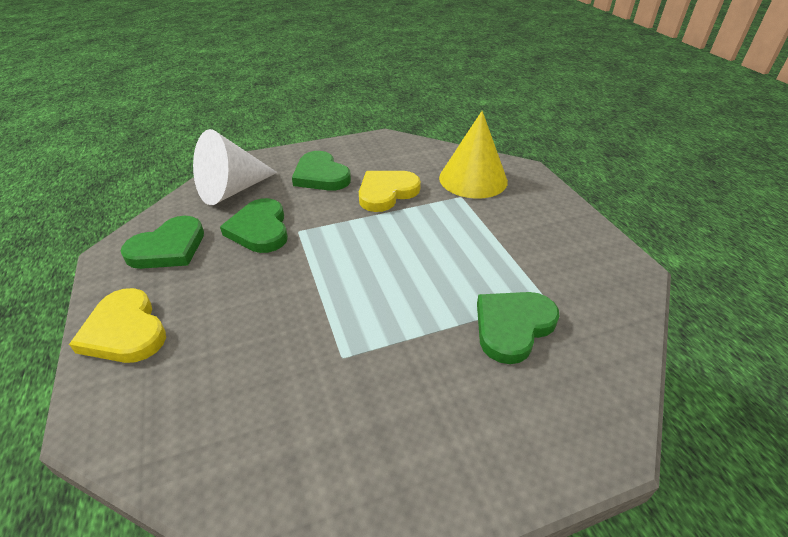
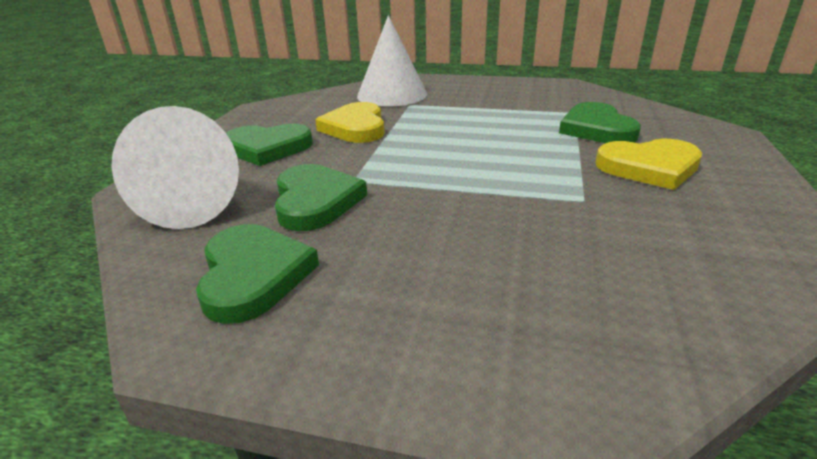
camera: 55 degrees left, 10 degrees down
(125, 331) = (409, 346): yellow heart -> yellow heart (649, 167)
(260, 229) = (315, 201): green heart -> green heart turned 120 degrees counterclockwise
(473, 179) = (392, 95): yellow cone -> white cone

